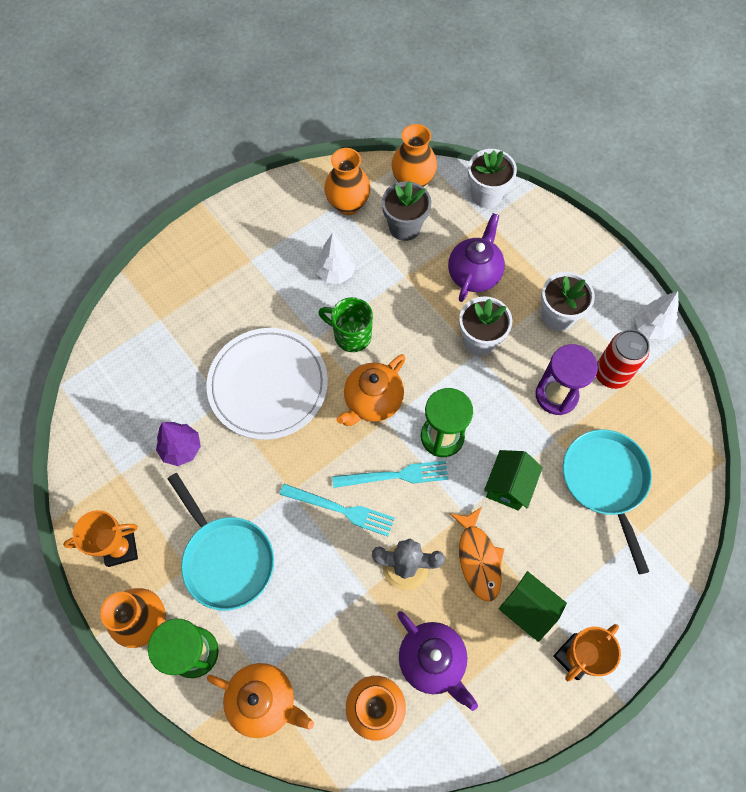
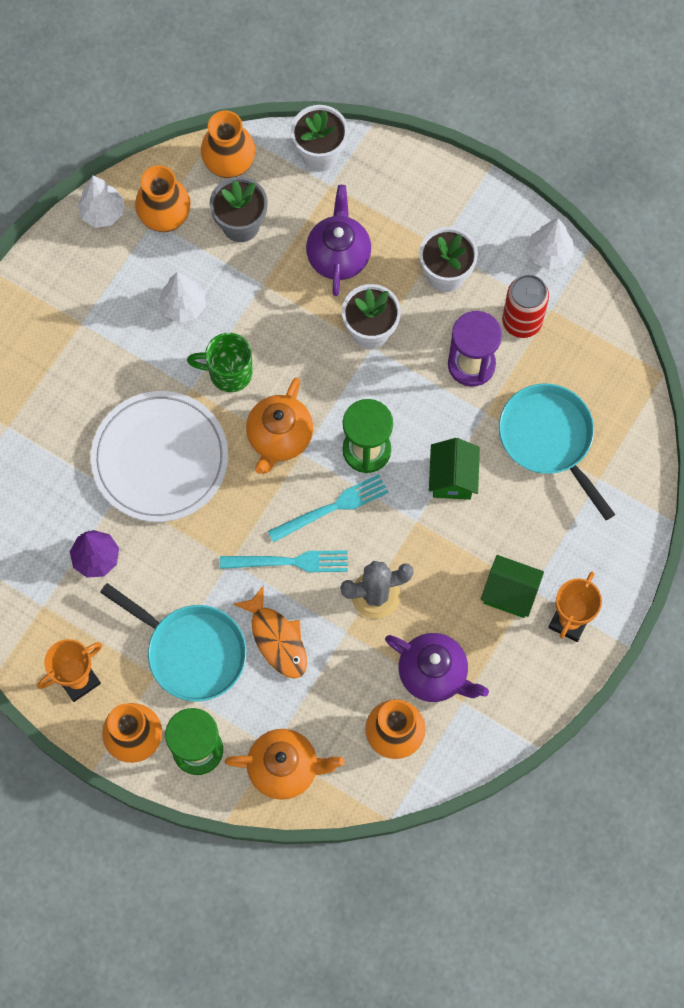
camera: 20 degrees left, 5 degrees up
(301, 186) = (102, 212): none -> white tree
(478, 558) = (445, 561): orange fish -> orange fish (277, 639)

